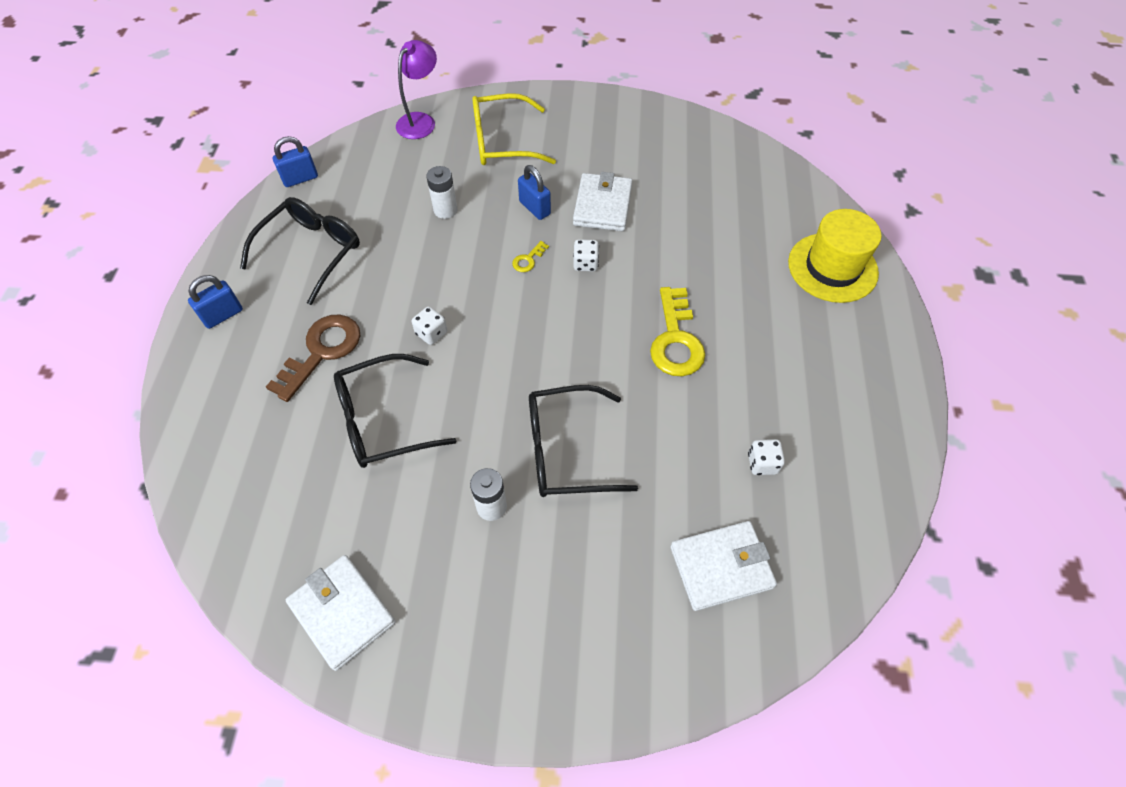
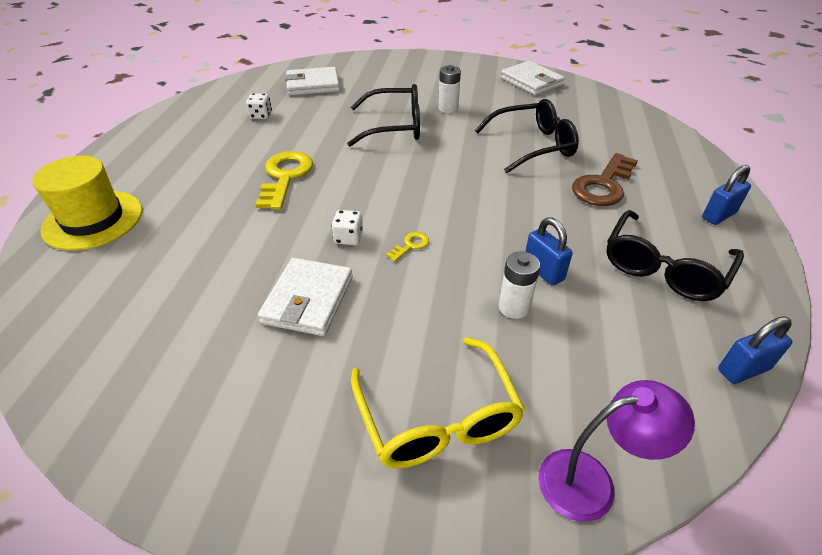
camera: 175 degrees left, 15 degrees down
(421, 121) = (591, 481): purple lamp -> purple lamp turned 135 degrees counterclockwise
(431, 333) = (506, 192): white dice -> none
(502, 142) = (437, 418): yellow glasses -> yellow glasses turned 75 degrees clockwise
(534, 208) = (396, 302): blue padlock -> blue padlock (543, 271)

